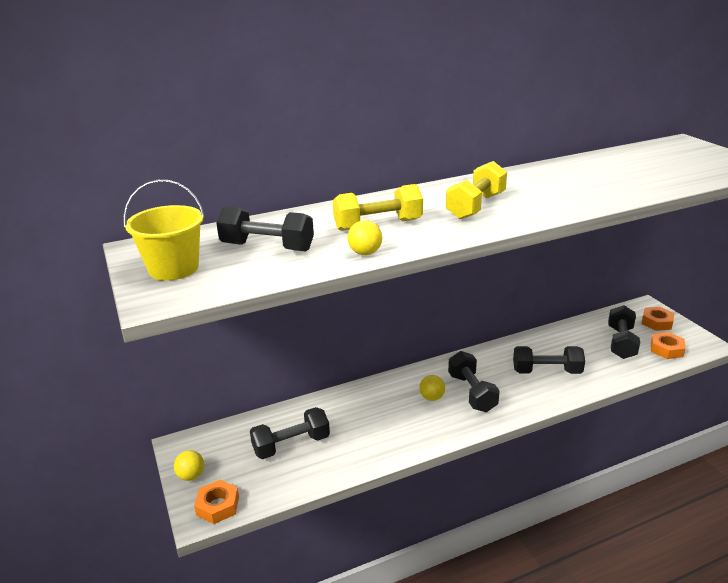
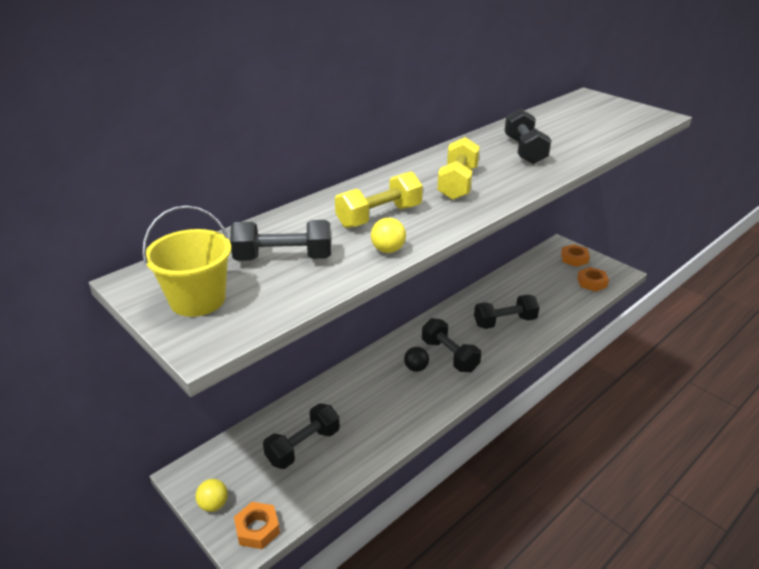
camera: 20 degrees left, 5 degrees up
(432, 397) = (416, 368): yellow ball -> black ball
(621, 342) = (554, 283): black dumbbell -> black dumbbell (524, 150)

